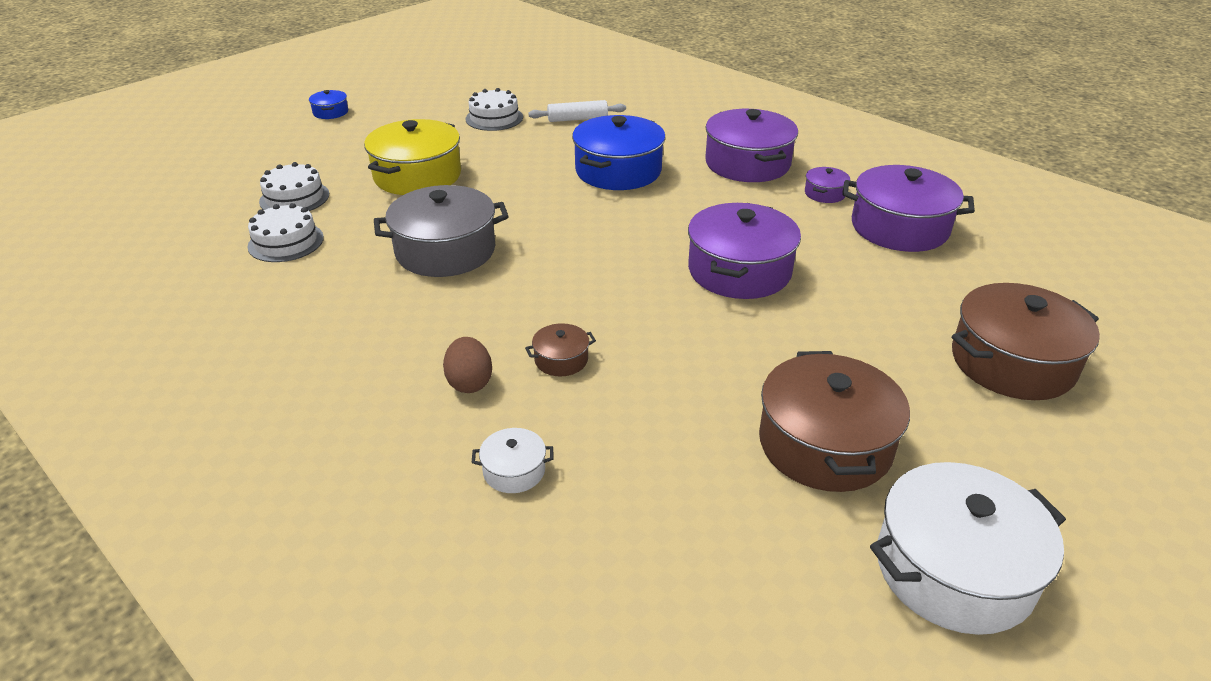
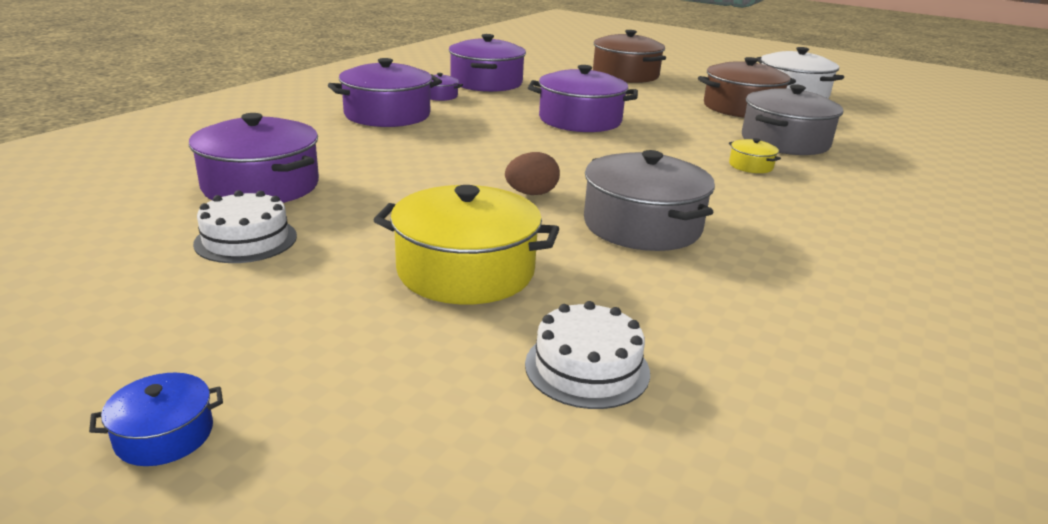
camera: 105 degrees left, 10 degrees down
(286, 242) = (713, 337): white cake -> none
(469, 382) = (816, 192): brown egg -> brown egg (531, 194)
(514, 471) = (873, 171): white pot -> none
(561, 360) = (750, 166): brown pot -> yellow pot
(577, 119) = (261, 185): white rolling pin -> purple pot
(618, 171) = (416, 160): blue pot -> none
(647, 428) = (785, 141): none -> grey pot

